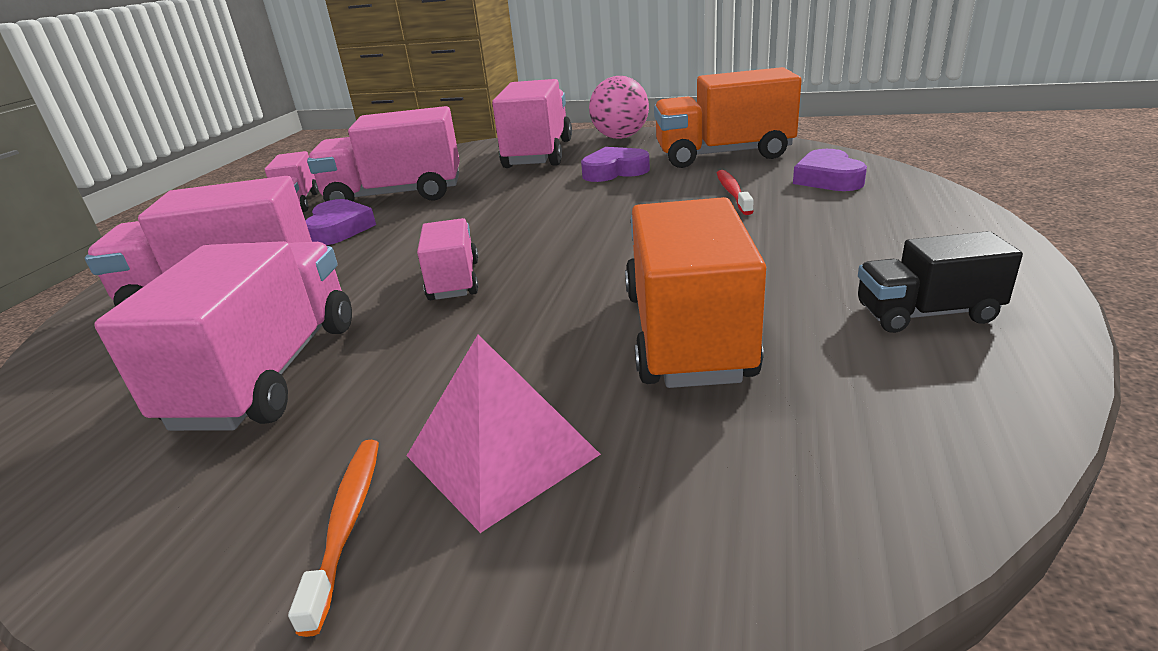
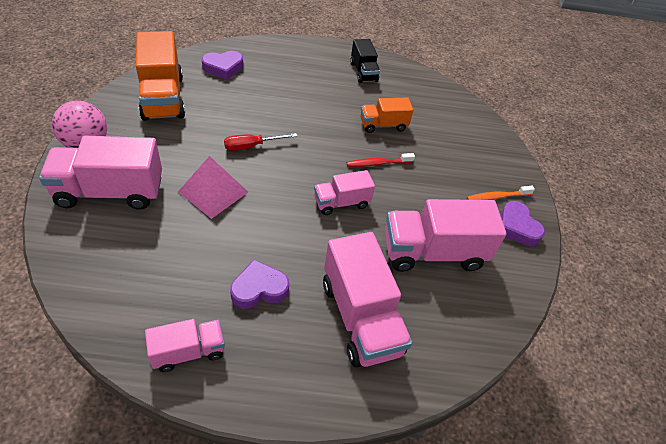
camera: 110 degrees left, 20 degrees up
(395, 195) = (189, 272): pink truck -> none
(502, 454) = (459, 167): pink pyramid -> pink pyramid (213, 191)
(612, 210) = (251, 146): none -> red screwdriver
(614, 171) = (177, 146): purple heart -> purple heart (517, 227)
(687, 334) = (383, 125): orange truck -> orange truck, size x0.56
(733, 193) = (236, 100): red toothbrush -> red toothbrush (378, 163)

